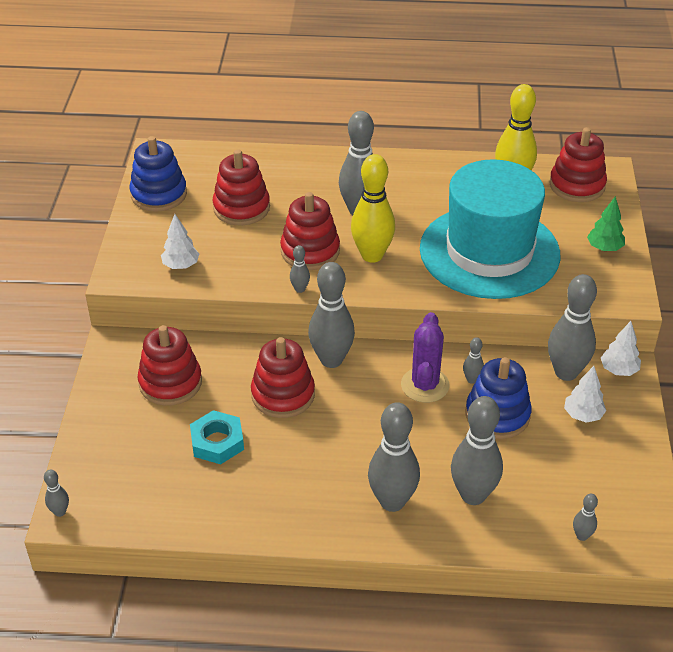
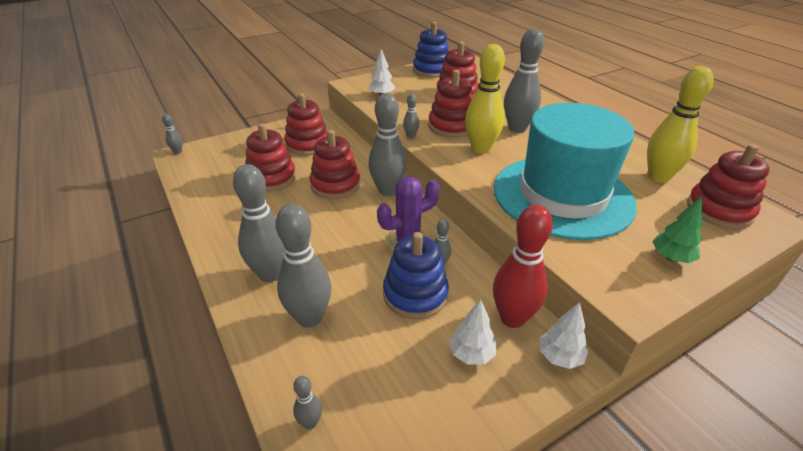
camera: 55 degrees right, 5 degrees down
(217, 442) = (271, 178): turquoise nut -> red stacking toy
(566, 372) = (512, 318): grey bowling pin -> red bowling pin

